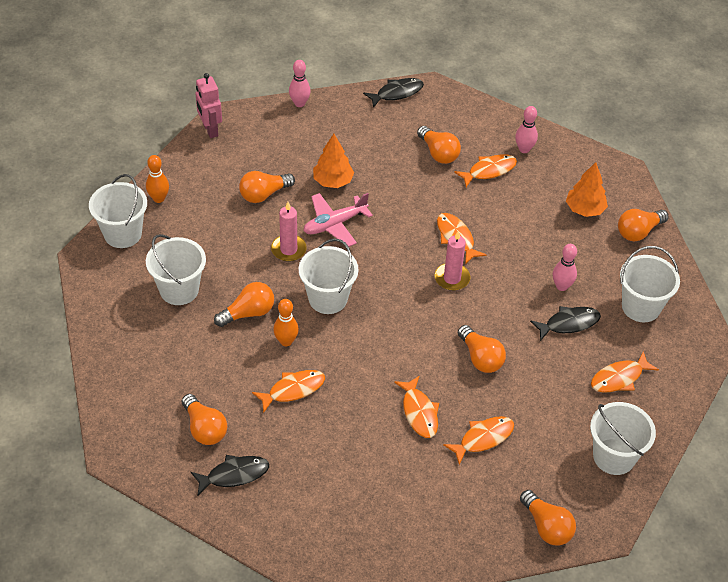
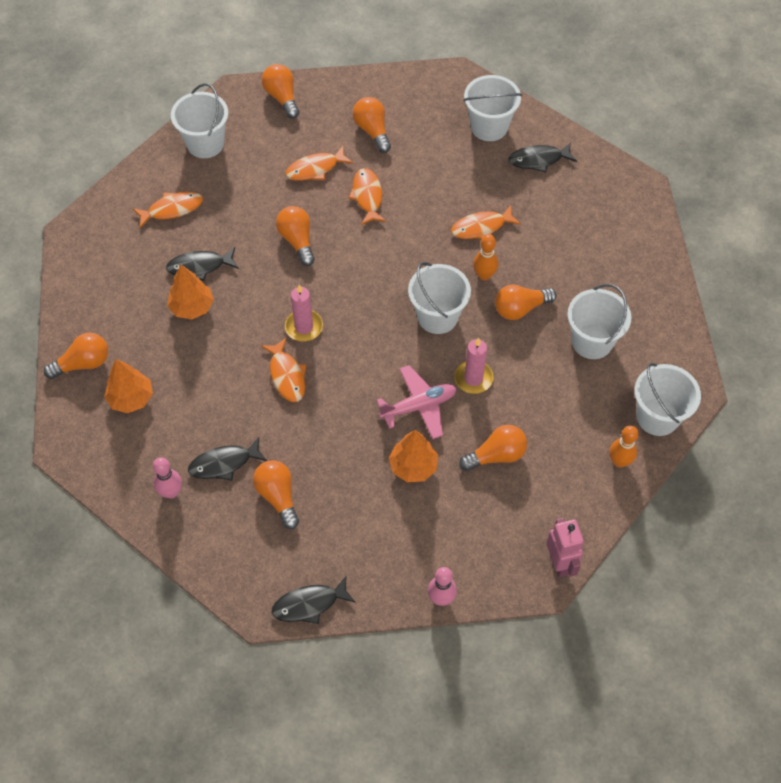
camera: 170 degrees left, 10 degrees up
(204, 428) = (564, 200): orange light bulb -> orange light bulb (372, 131)
(489, 171) = (224, 463): orange fish -> black fish
(561, 286) = (192, 307): pink bowling pin -> orange tree
(641, 307) = (120, 277): white bucket -> white bucket (489, 127)

